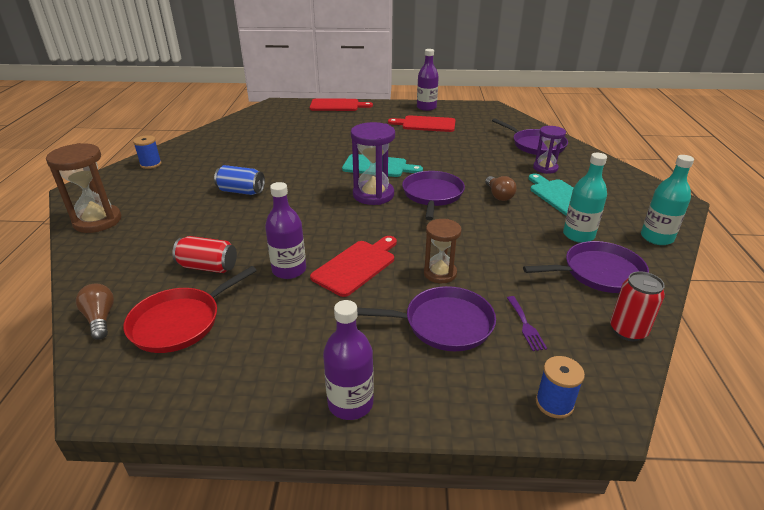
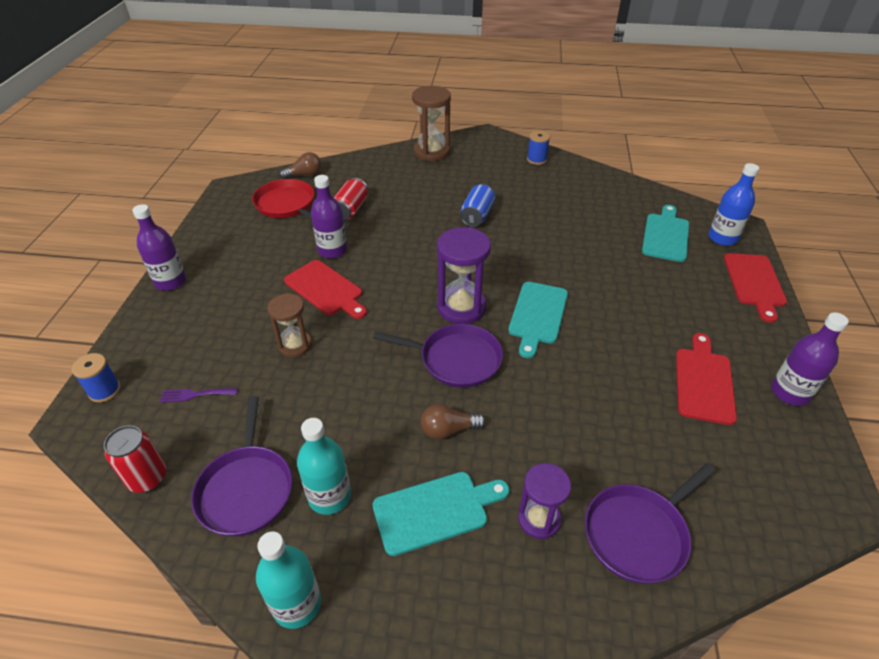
camera: 95 degrees right, 10 degrees up
(284, 123) = (666, 235): none -> turquoise cutting board
(290, 109) = (722, 238): none -> blue bottle
(443, 324) = (223, 338): purple pan -> none

